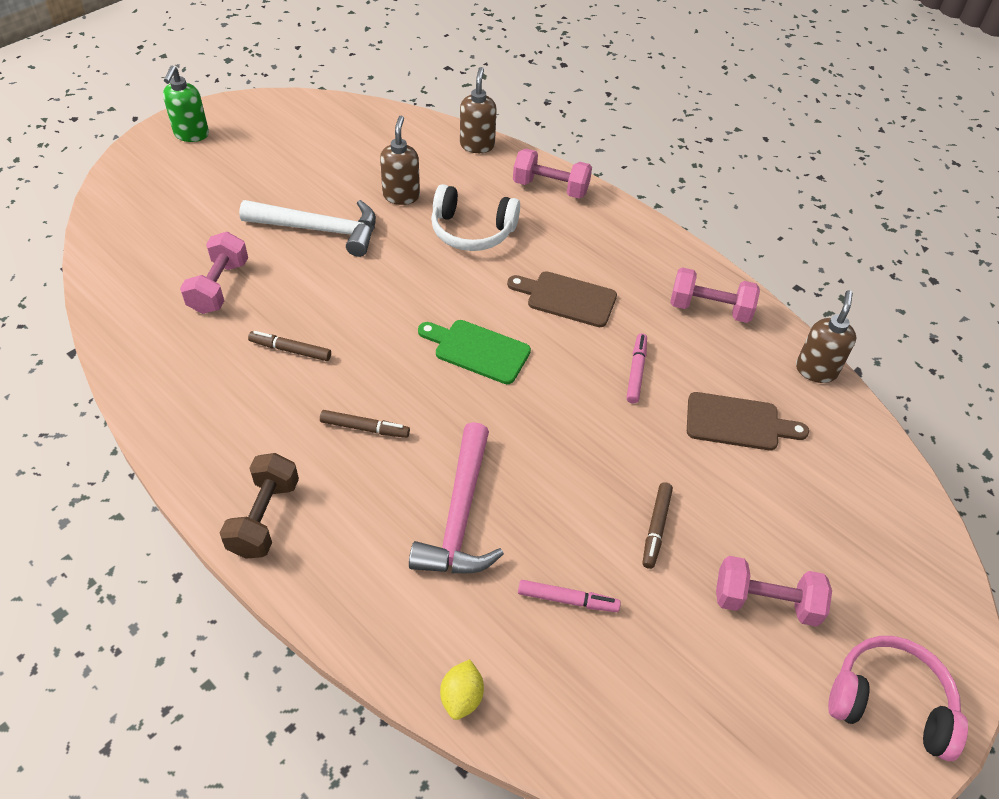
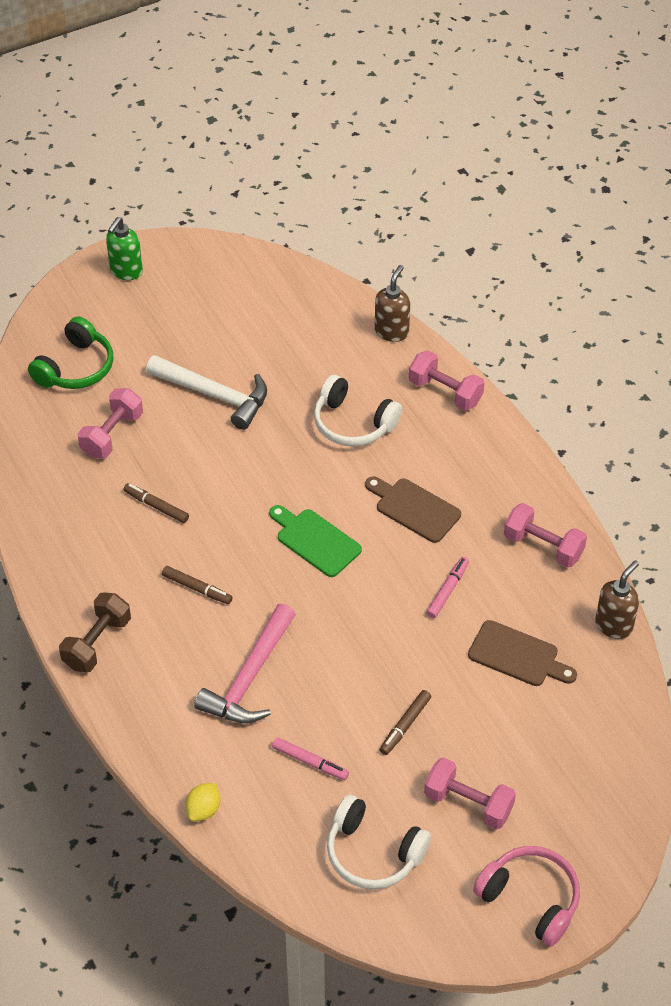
camera: 20 degrees right, 0 degrees up
(160, 229) = (75, 367): none -> green headphones
(401, 195) = (300, 374): brown soap dispenser -> none
(687, 695) = (373, 853): none -> white headphones

